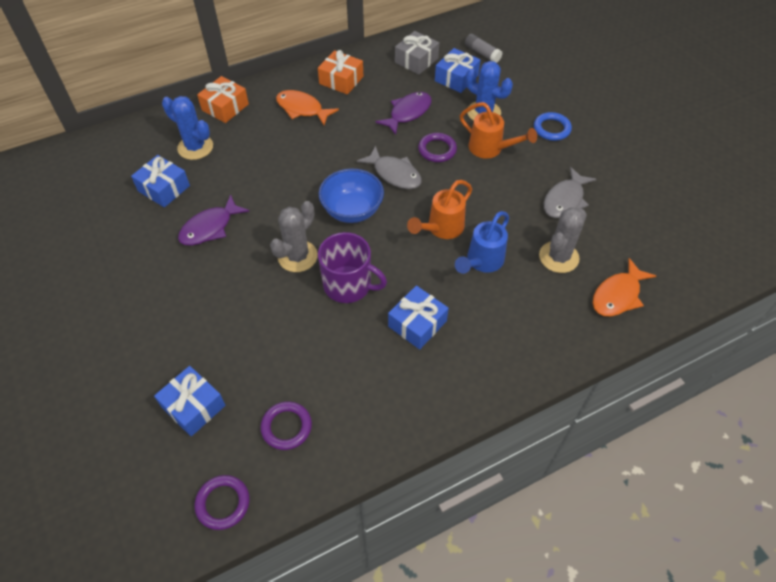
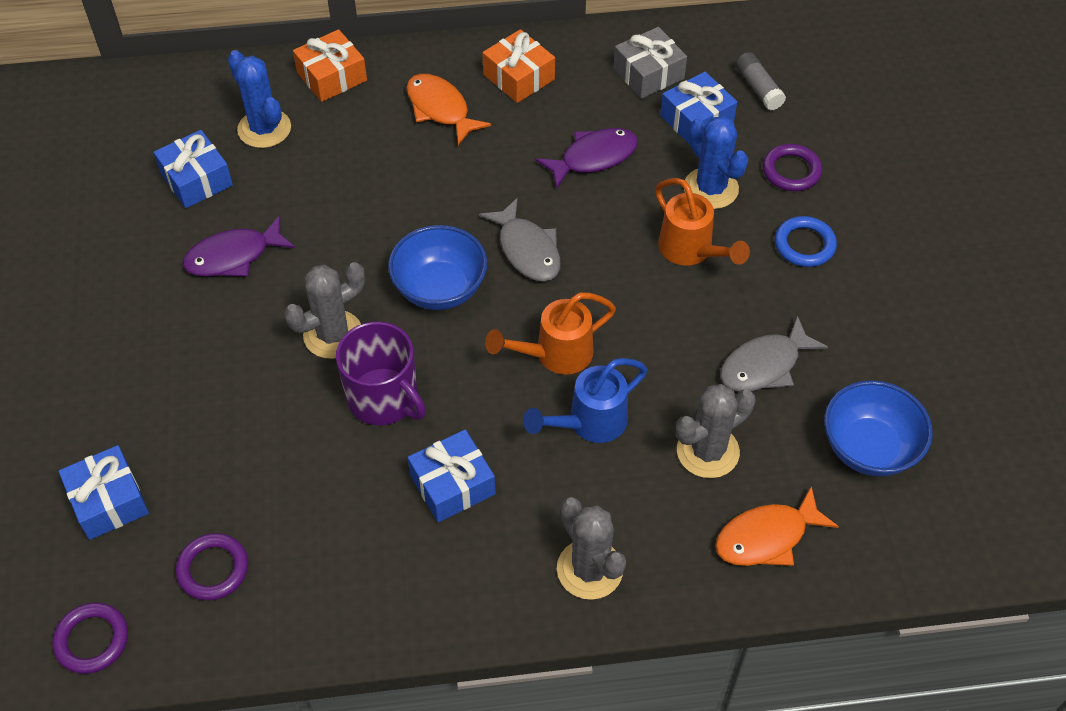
camera: 20 degrees right, 0 degrees up
(437, 150) = (609, 229): purple ring -> purple ring (791, 171)
(526, 347) = (589, 569): none -> grey cactus
(646, 228) = (869, 448): none -> blue bowl

